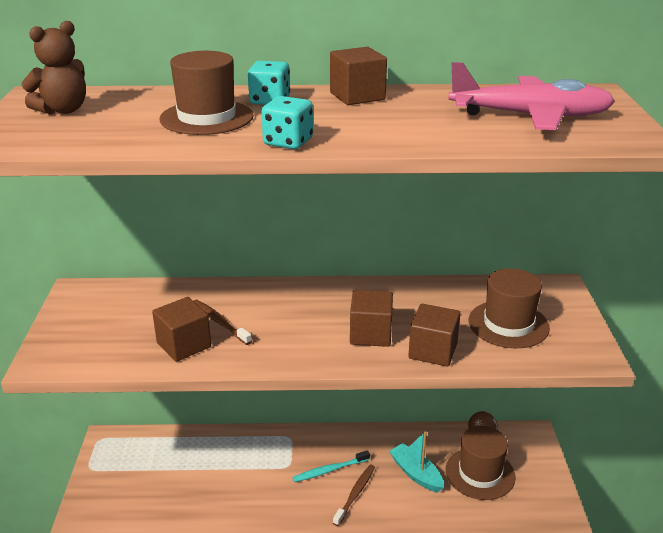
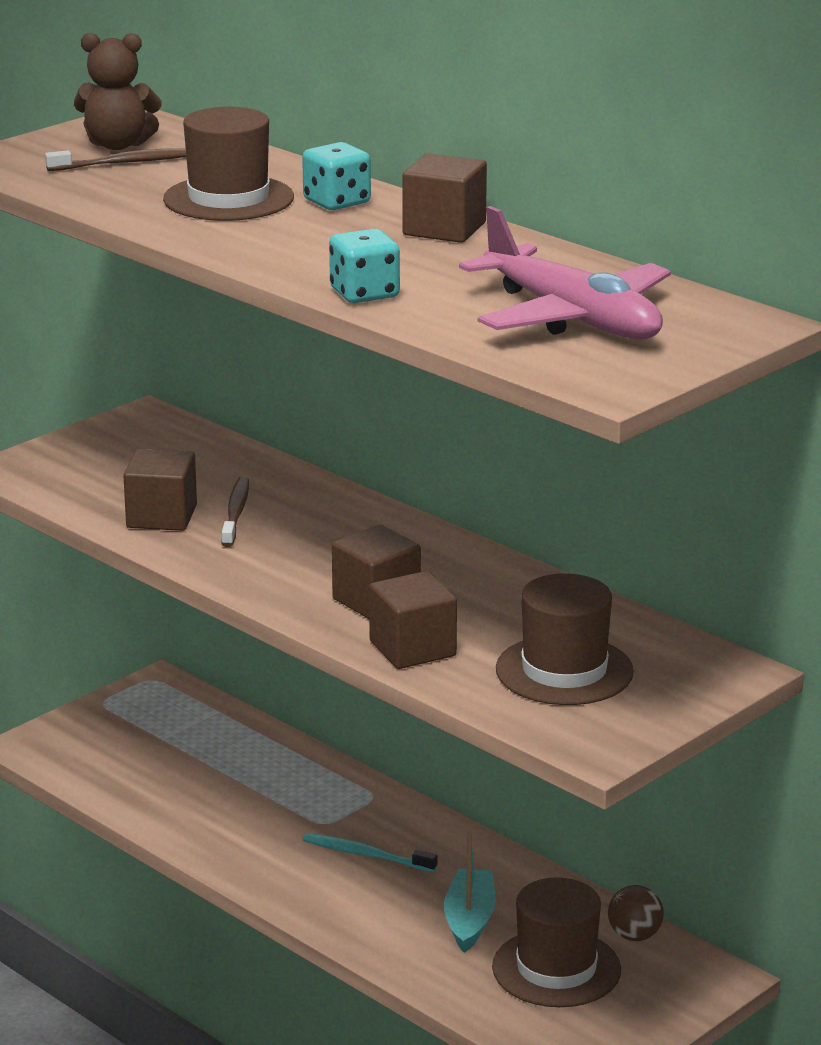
camera: 45 degrees right, 5 degrees down
(288, 142) = (240, 250): turquoise dice -> turquoise dice (364, 294)
(355, 494) = (358, 894): brown toothbrush -> brown toothbrush (124, 163)

